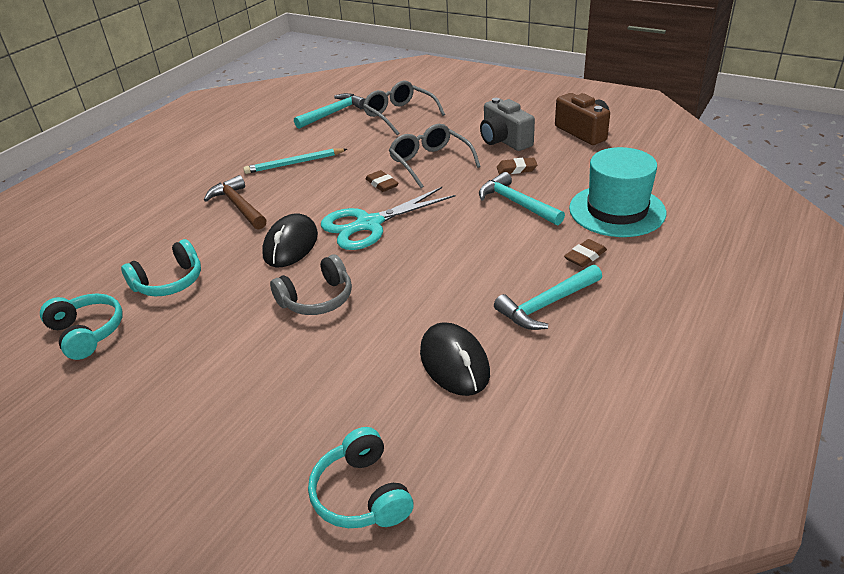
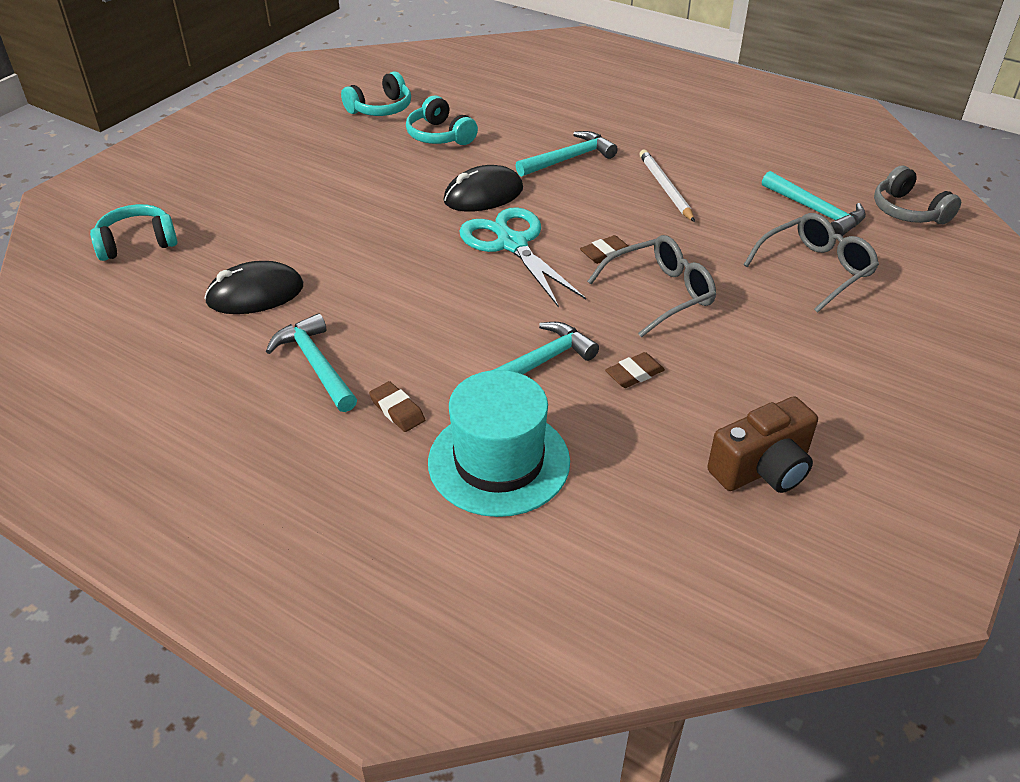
camera: 90 degrees right, 5 degrees up
(238, 206) = (569, 159): brown hammer -> turquoise hammer
(291, 245) = (483, 195): black mouse -> black mouse turned 45 degrees counterclockwise
(294, 163) = (665, 188): turquoise pencil -> white pencil
(317, 299) = (384, 214): grey headphones -> grey headphones (908, 211)
(504, 140) = (729, 370): grey camera -> none
(516, 169) = (634, 374): brown eraser -> brown eraser turned 60 degrees clockwise

